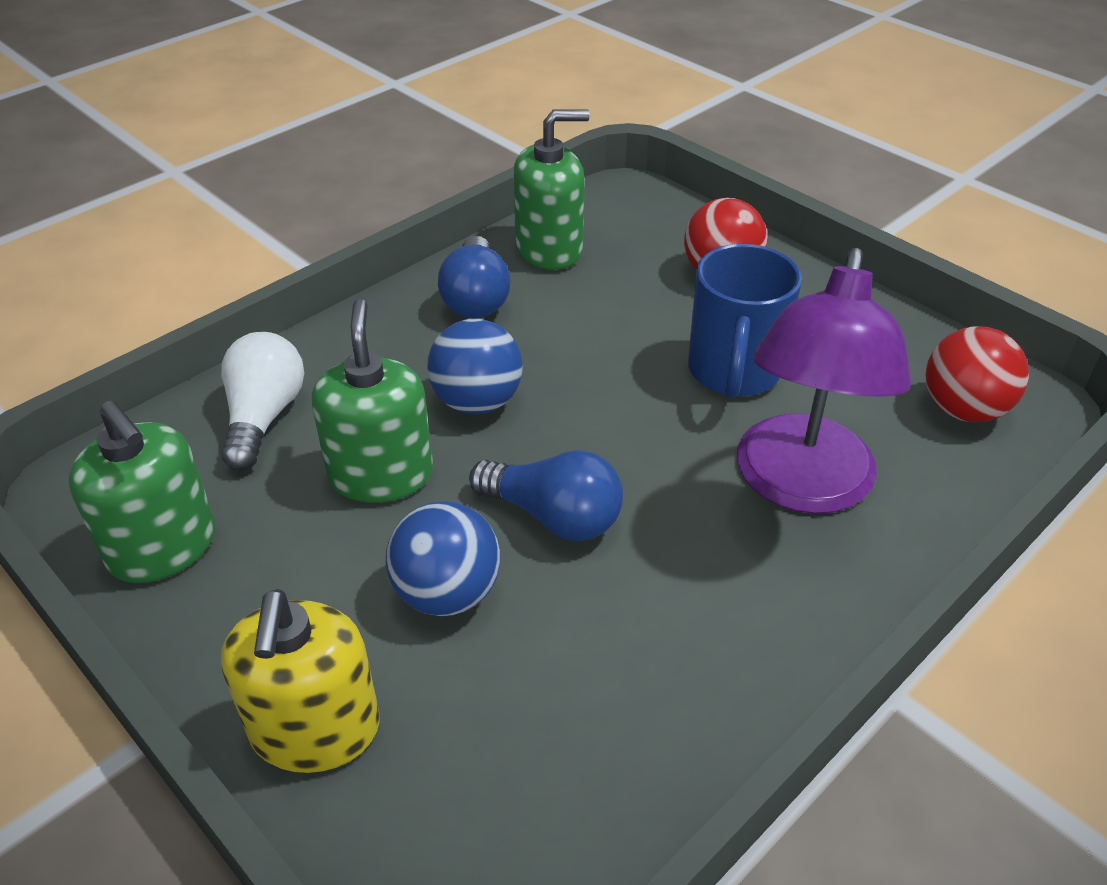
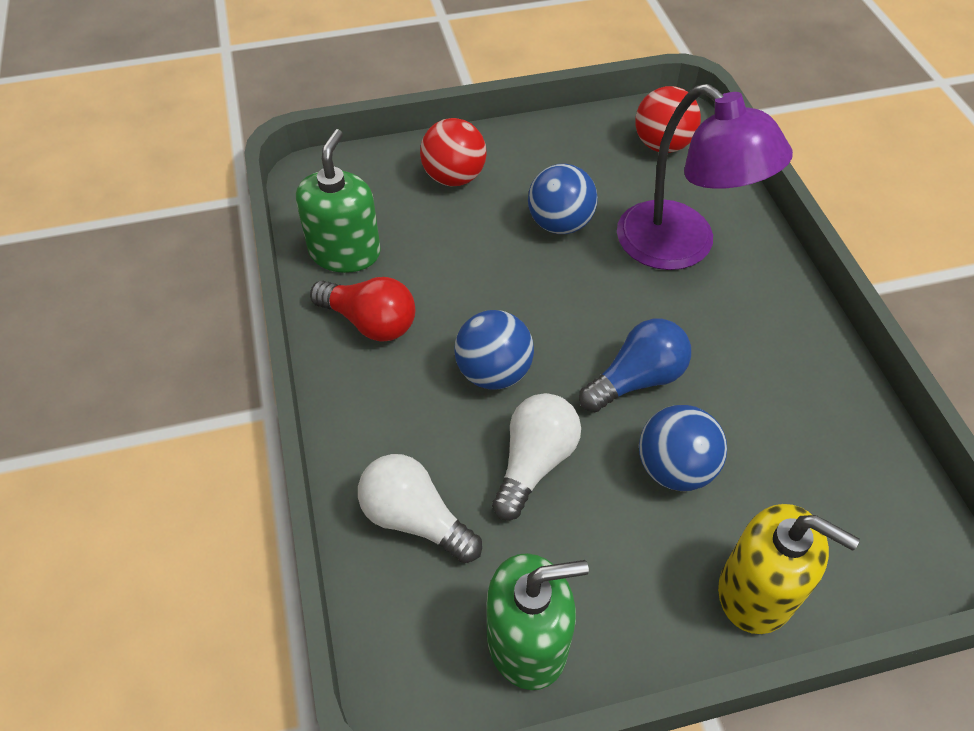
camera: 60 degrees left, 10 degrees up
(381, 474) = (534, 463): green soap dispenser -> white light bulb
(476, 298) = (370, 322): blue light bulb -> red light bulb
(733, 372) = (560, 224): blue mug -> blue ball

